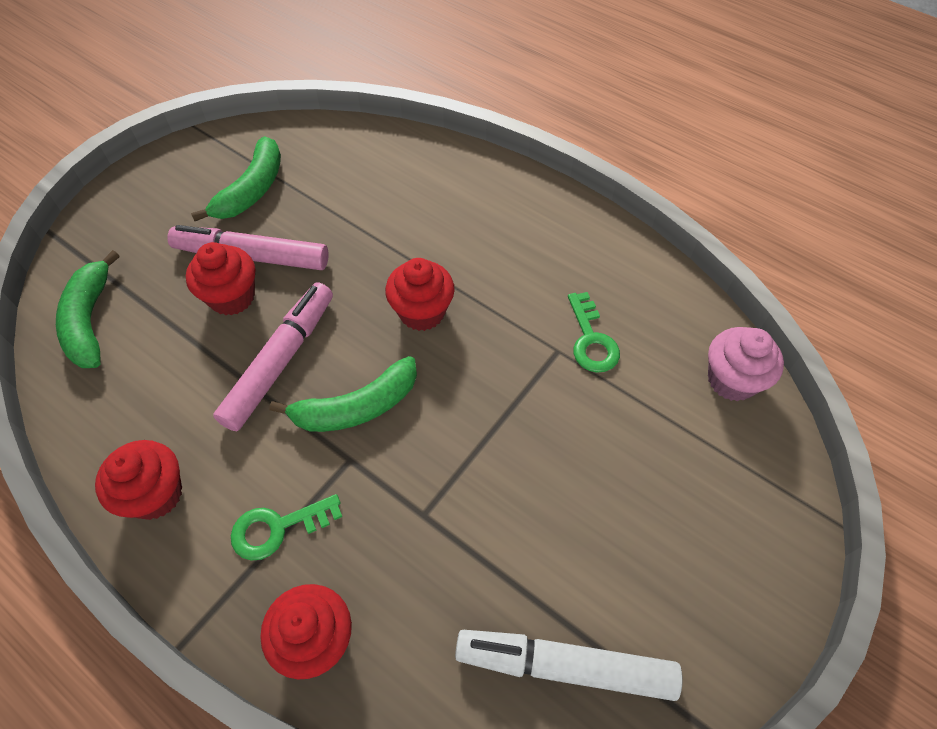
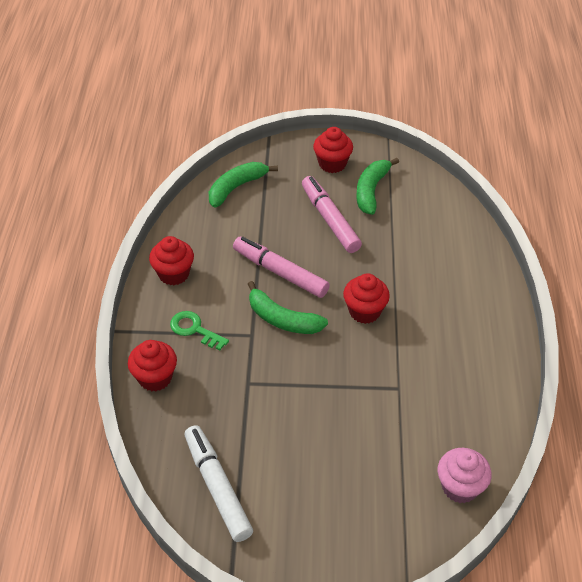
camera: 55 degrees right, 10 degrees down
(232, 297) = (298, 229): red cupcake -> red cupcake (332, 164)
(252, 190) = (371, 191): green banana -> green banana turned 120 degrees clockwise
(280, 361) = (280, 272): pink marker -> pink marker turned 135 degrees counterclockwise
(591, 340) = (421, 400): green key -> none

